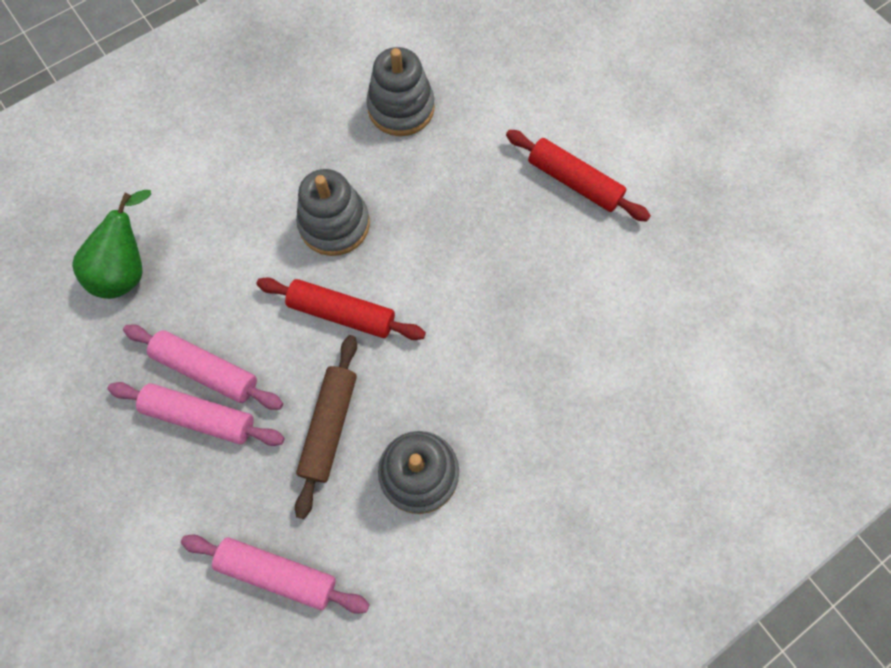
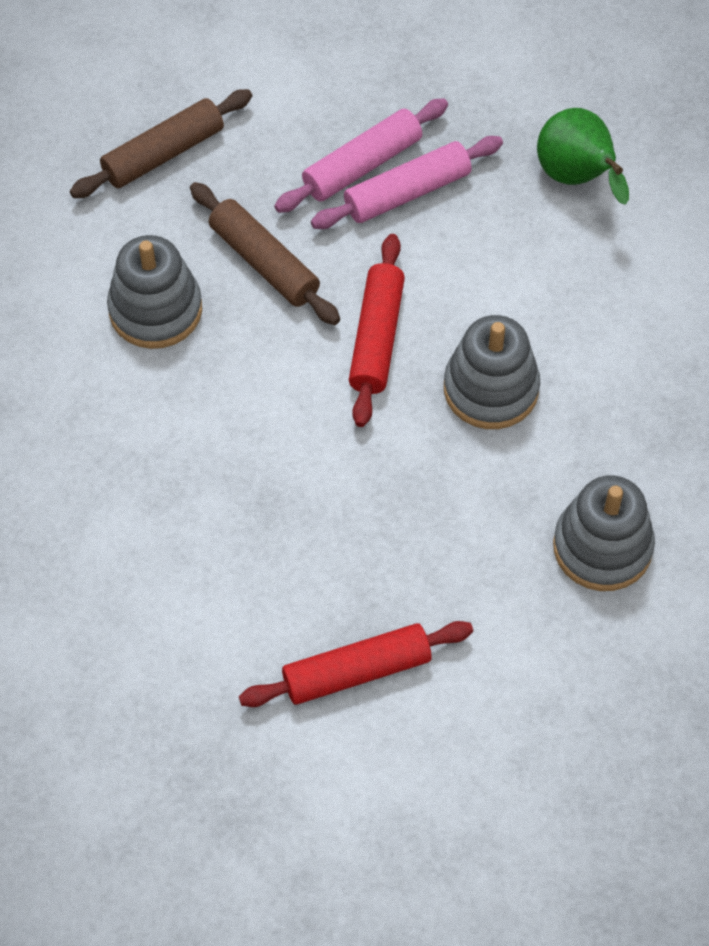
camera: 125 degrees right, 10 degrees down
(277, 573) = (163, 153): pink rolling pin -> brown rolling pin
(342, 313) = (376, 338): red rolling pin -> red rolling pin turned 45 degrees counterclockwise

